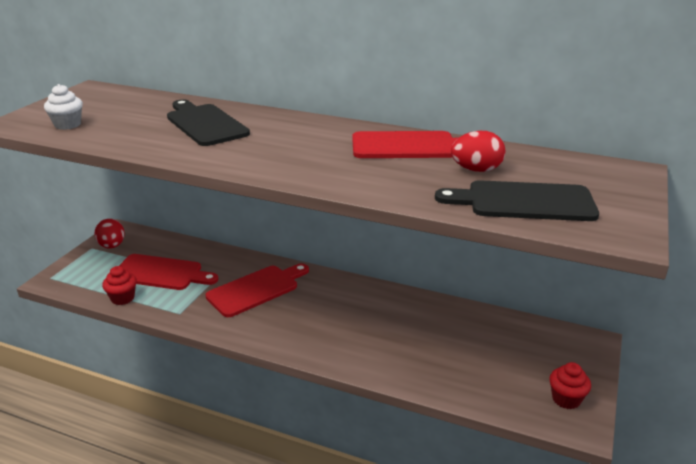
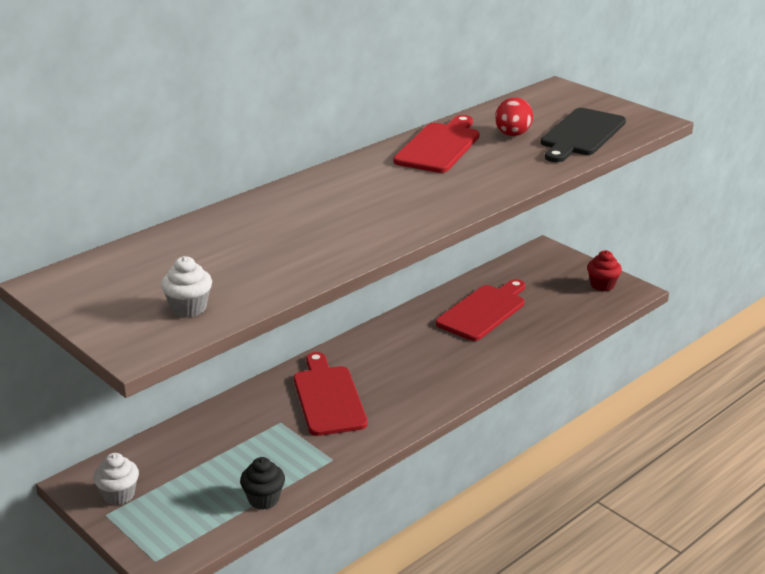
camera: 65 degrees left, 0 degrees up
(112, 246) = (119, 495): red egg -> white cupcake
(122, 298) = (263, 499): red cupcake -> black cupcake
(161, 273) = (231, 461): red cutting board -> red cutting board (483, 311)
(205, 124) = (279, 226): black cutting board -> none

